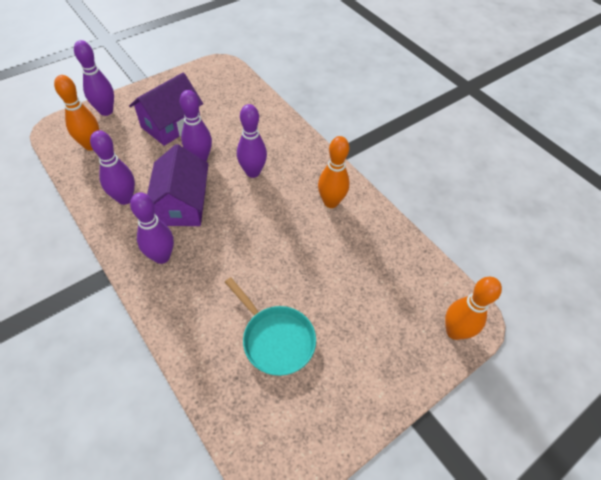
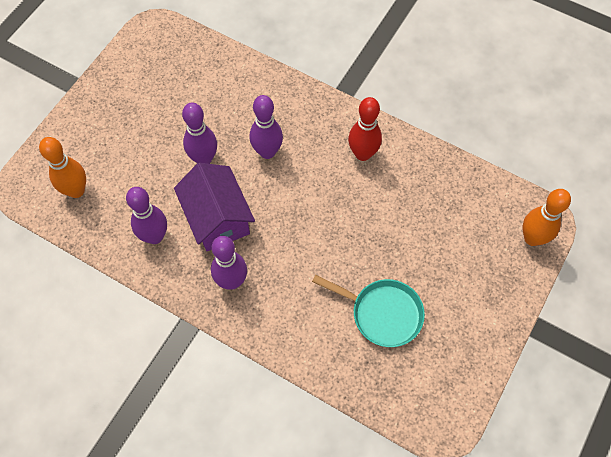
camera: 20 degrees left, 10 degrees up
(106, 111) = (63, 142): purple bowling pin -> none
(171, 125) = (147, 130): purple house -> none
(330, 202) = (363, 154): orange bowling pin -> red bowling pin

